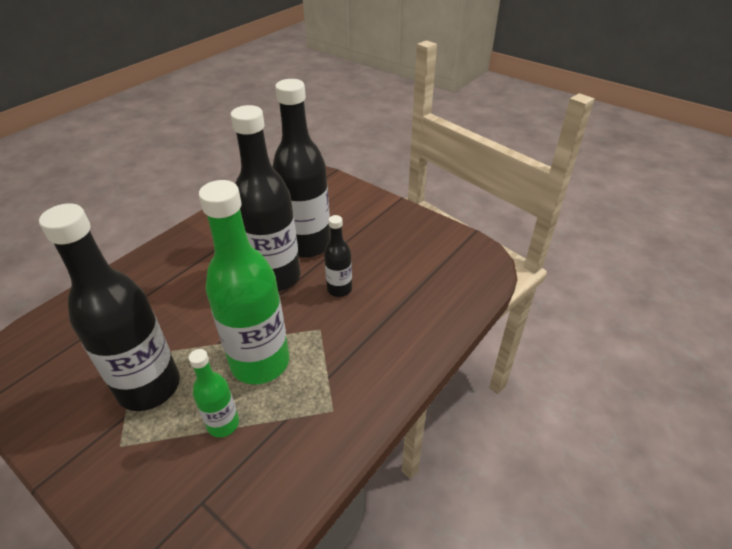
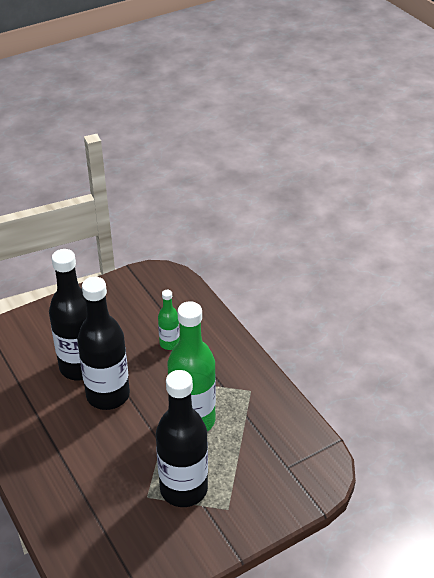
camera: 70 degrees left, 0 degrees up
(223, 424) = (236, 449): green bottle -> green bottle (169, 343)
(339, 289) = (144, 360): black bottle -> none

